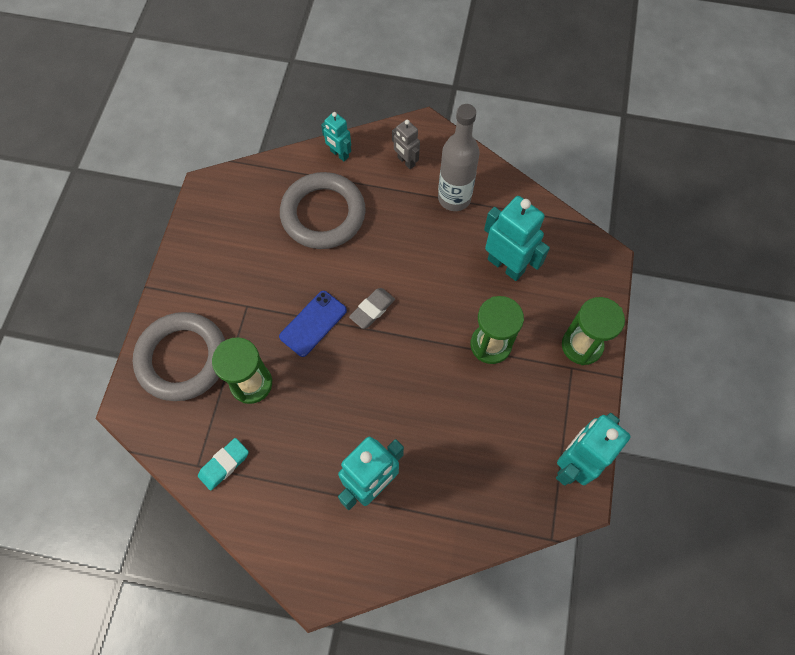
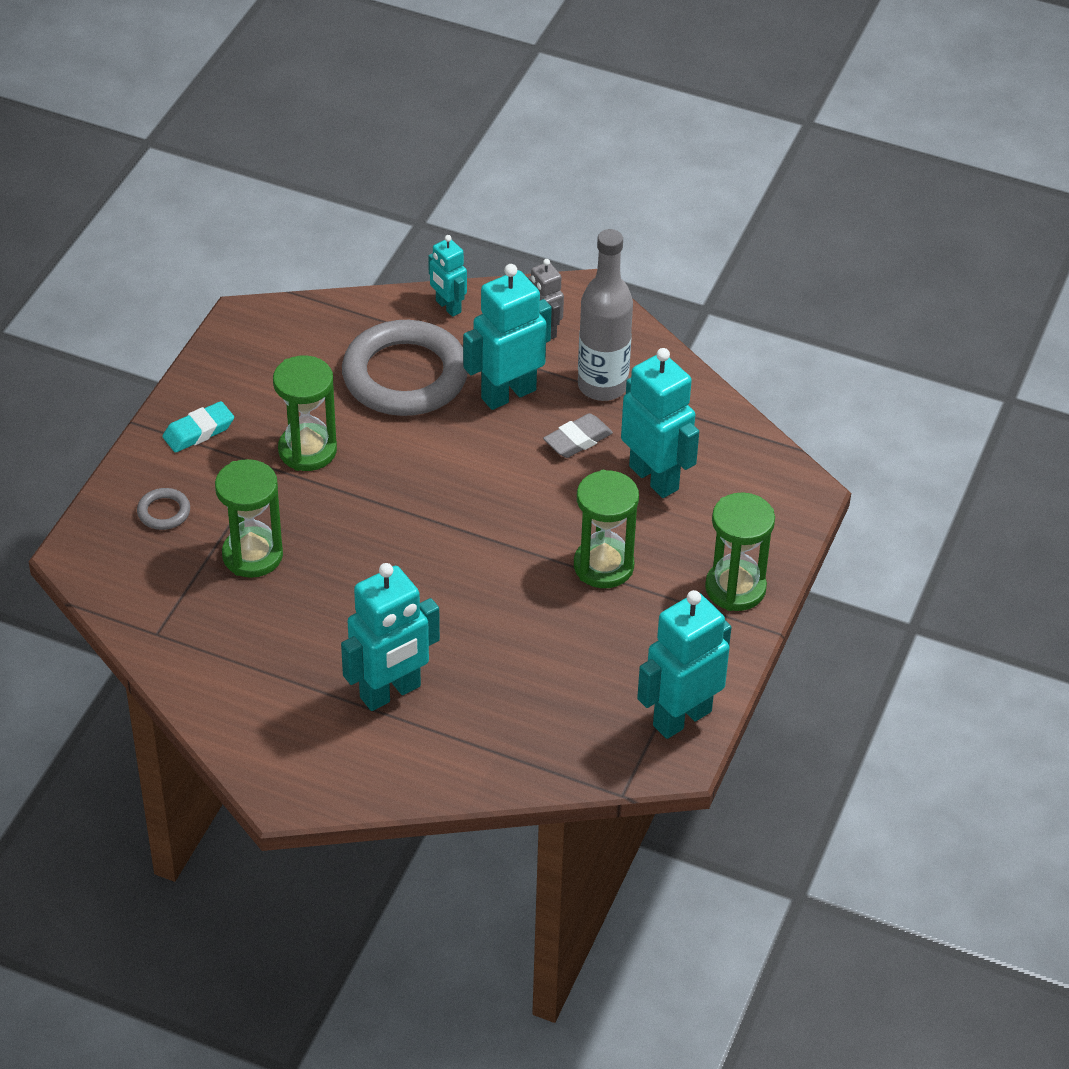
camera: 10 degrees right, 20 degrees down
(182, 358) = (164, 512): grey ring -> grey ring, size x0.40
(224, 465) = (193, 639): turquoise eraser -> turquoise eraser (199, 431)
(271, 287) = (307, 450): none -> green hourglass
(313, 323) = (357, 501): blue phone -> none
(372, 309) = (445, 499): grey eraser -> grey eraser (577, 440)
(394, 216) = (508, 394): none -> turquoise robot

